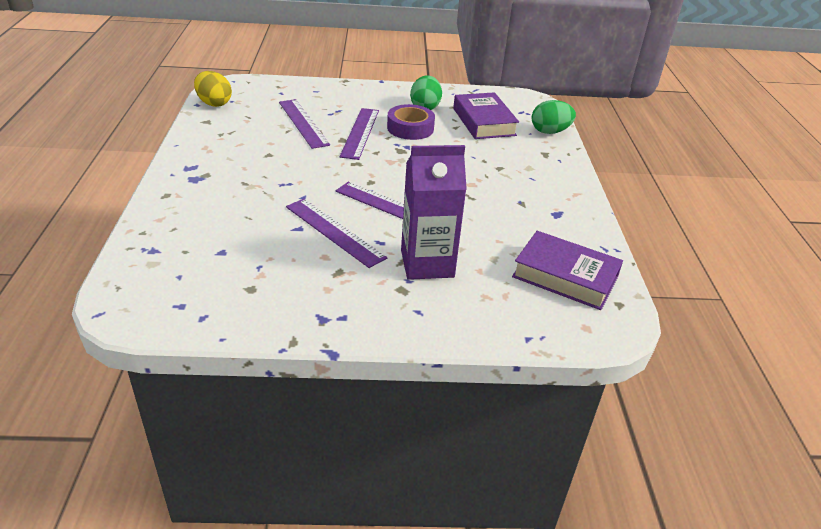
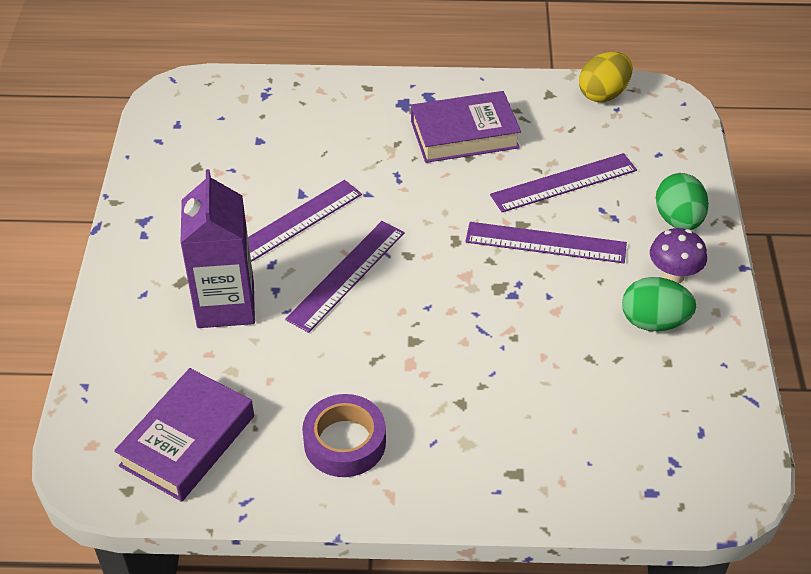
camera: 95 degrees right, 10 degrees up
(388, 99) = (673, 276): none -> purple mushroom
(410, 128) = (572, 300): purple tape -> purple tape (344, 442)
(483, 122) = (617, 399): purple book -> purple book (464, 134)
(550, 132) = (600, 494): green egg -> green egg (678, 220)

